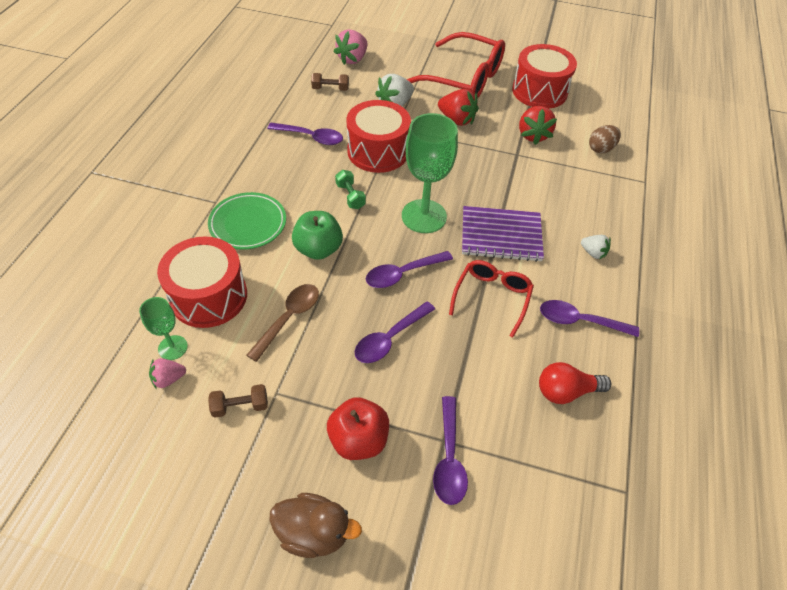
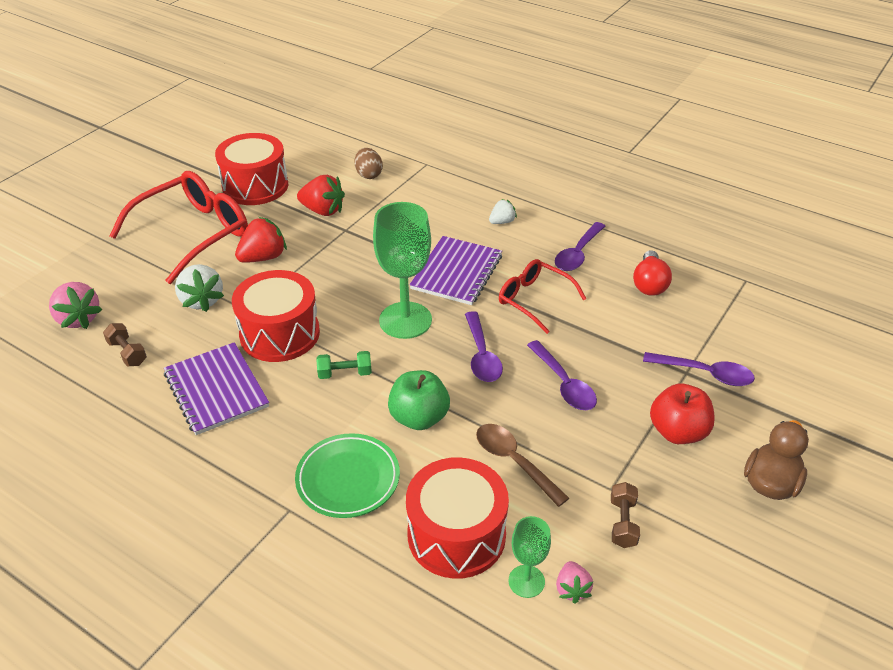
camera: 70 degrees left, 10 degrees down
(311, 137) = (216, 390): purple spoon -> purple notebook
(330, 89) = (127, 353): brown dumbbell -> brown dumbbell turned 60 degrees counterclockwise

